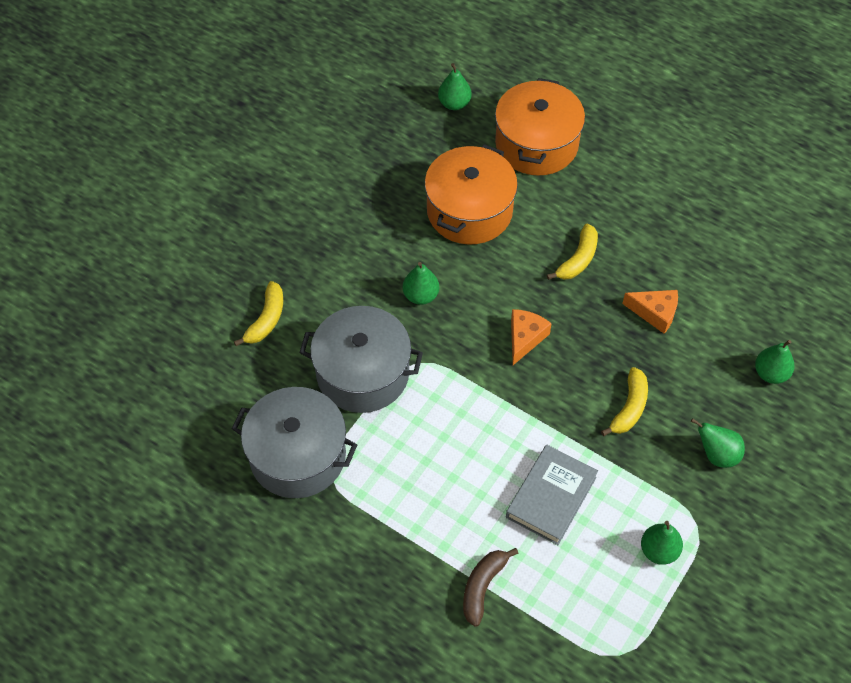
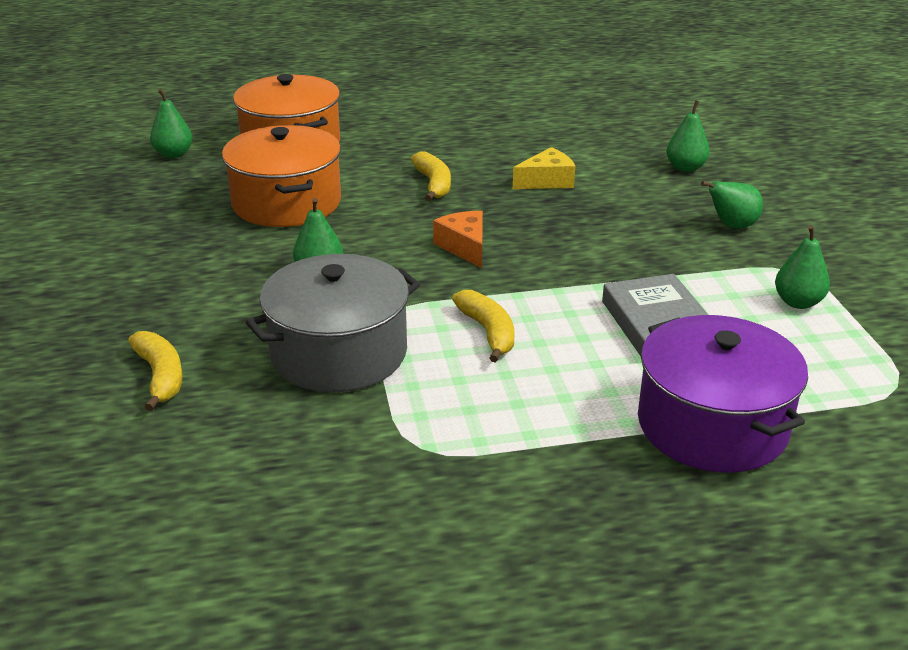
camera: 45 degrees left, 25 degrees down
(298, 455) = (359, 457): grey pot -> none
(483, 587) = (712, 425): brown banana -> purple pot
(629, 408) = (622, 238): yellow banana -> yellow banana (488, 332)
(655, 313) = (547, 181): orange cheese -> yellow cheese

